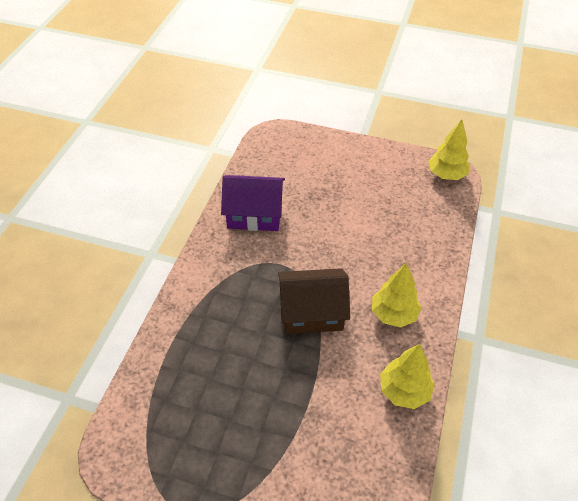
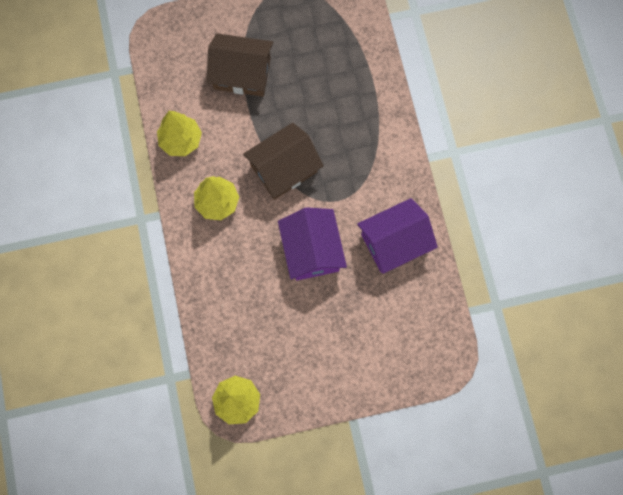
camera: 150 degrees right, 25 degrees up
(298, 429) = (242, 74): none -> brown house
(327, 239) = (312, 250): none -> purple house

